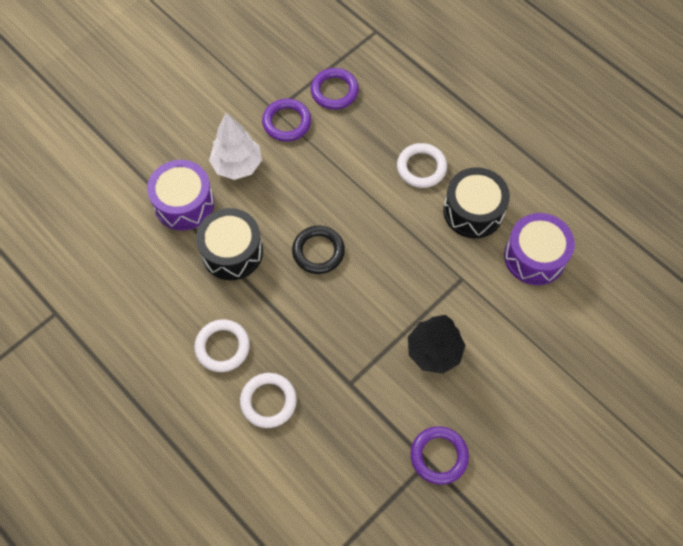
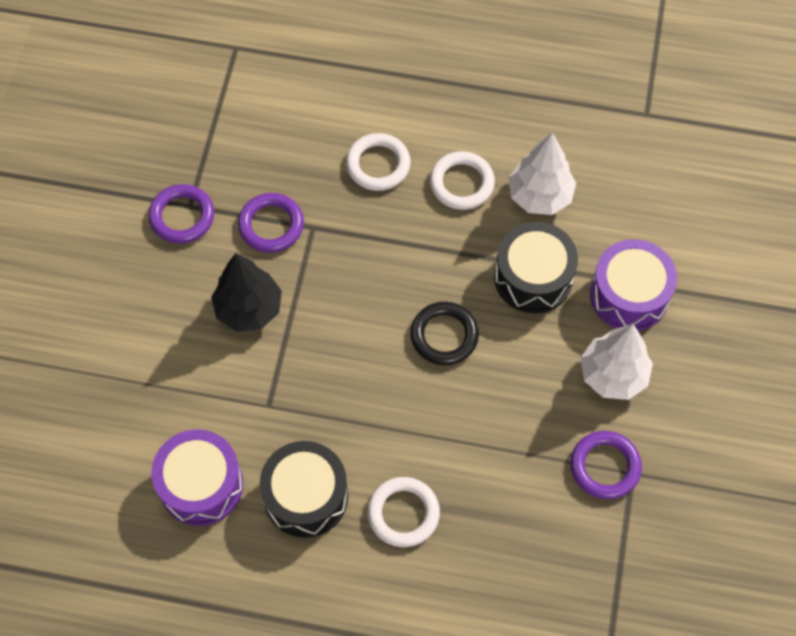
camera: 145 degrees right, 0 degrees up
(179, 303) = (540, 196): none -> white tree
(334, 91) = (584, 550): purple ring -> purple ring (271, 225)

